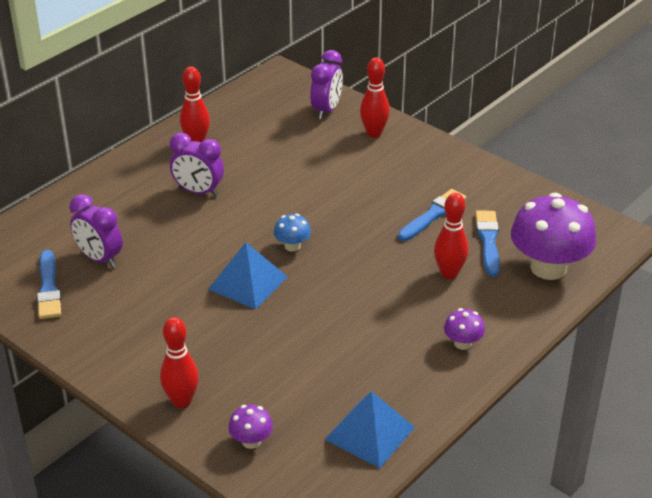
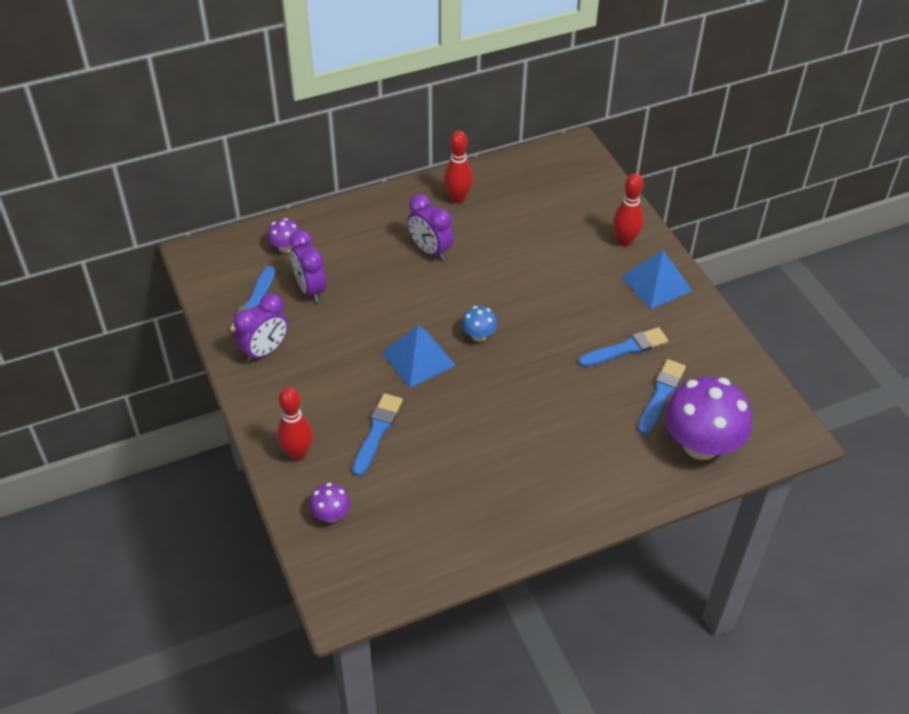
camera: 25 degrees right, 10 degrees up
(249, 355) = (377, 431): none -> blue brush
(326, 110) = (595, 201): purple clock -> purple clock (265, 351)
(369, 433) = (433, 548): blue pyramid -> blue pyramid (656, 283)
(449, 273) = (602, 416): red bowling pin -> none
(463, 343) = (569, 492): purple mushroom -> purple mushroom (285, 247)

